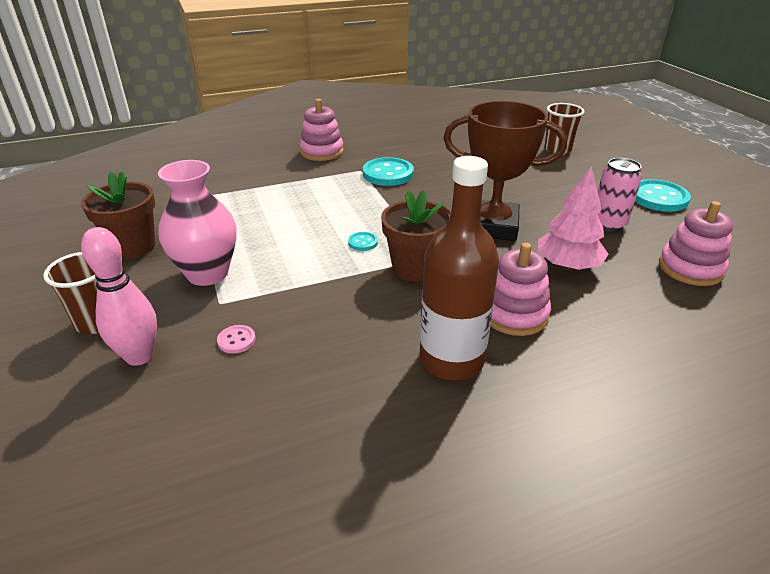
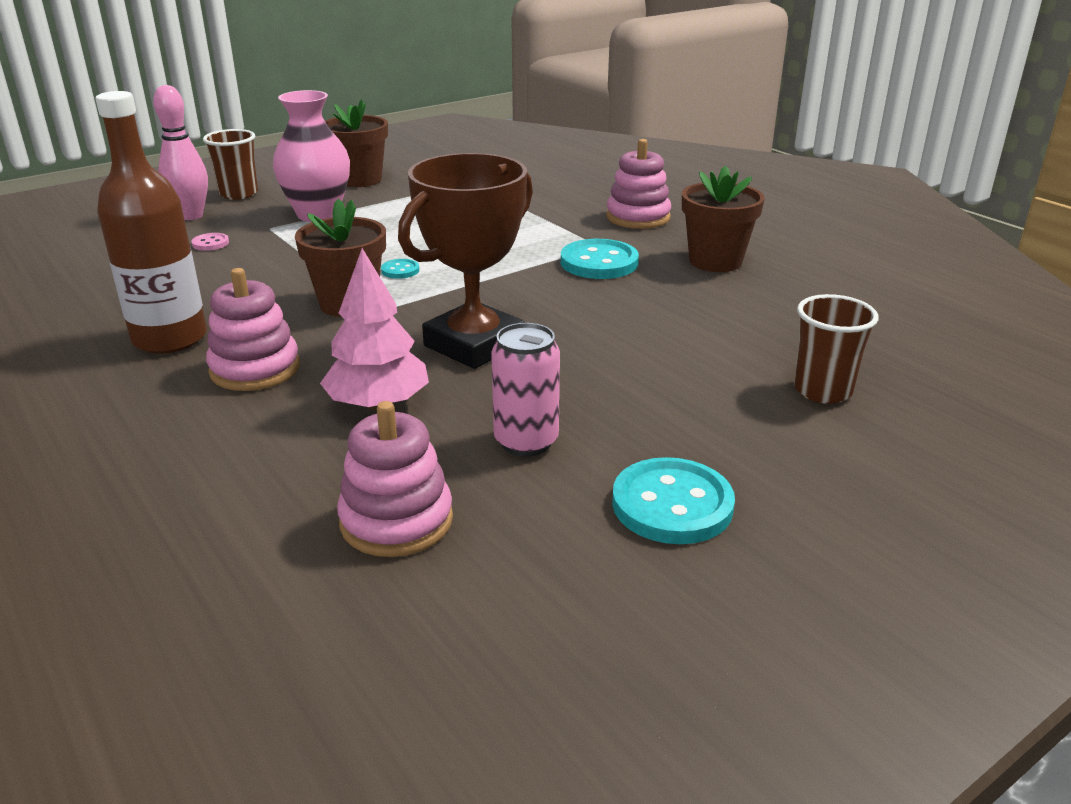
camera: 75 degrees right, 5 degrees down
(404, 144) = (715, 261): none -> brown flower pot
(493, 226) = (474, 344): brown trophy -> brown trophy turned 45 degrees clockwise

